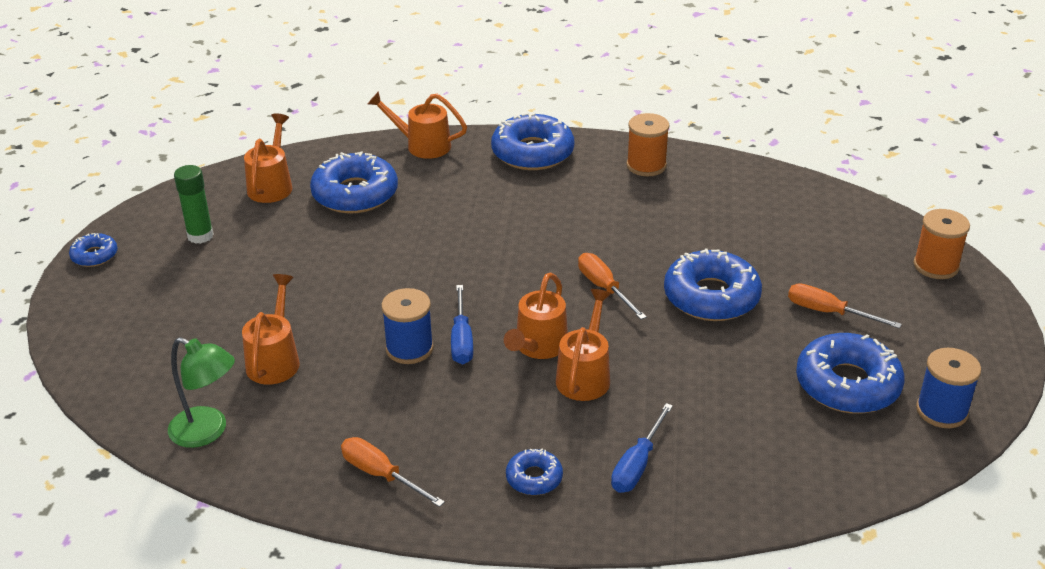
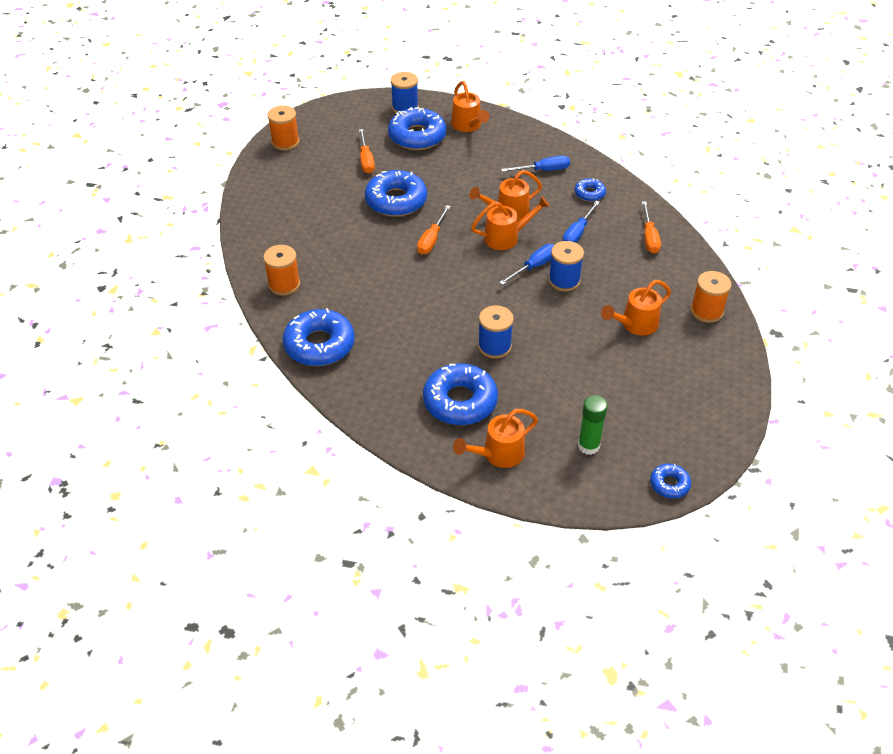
camera: 130 degrees left, 10 degrees up
(208, 432) = (706, 311): green lamp -> orange spool
(388, 247) = (494, 346): none -> blue spool
(422, 145) = (366, 408): orange watering can -> orange watering can (468, 126)
(472, 413) = (577, 233): none -> blue screwdriver

